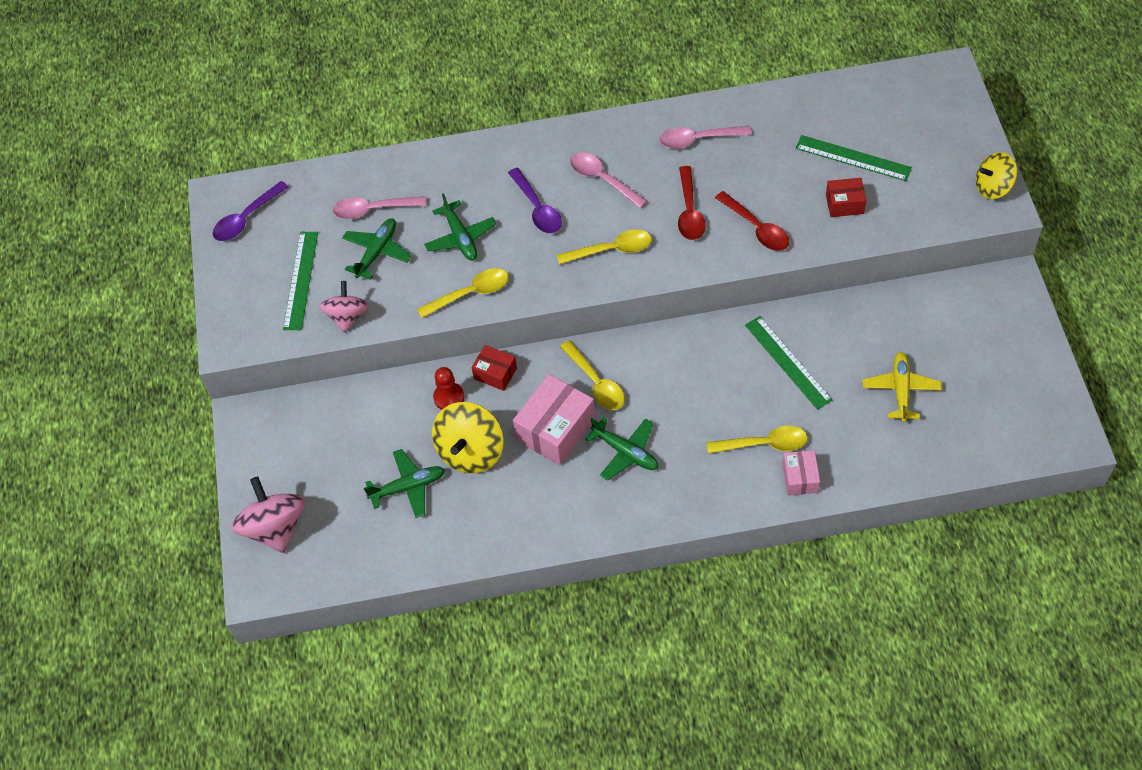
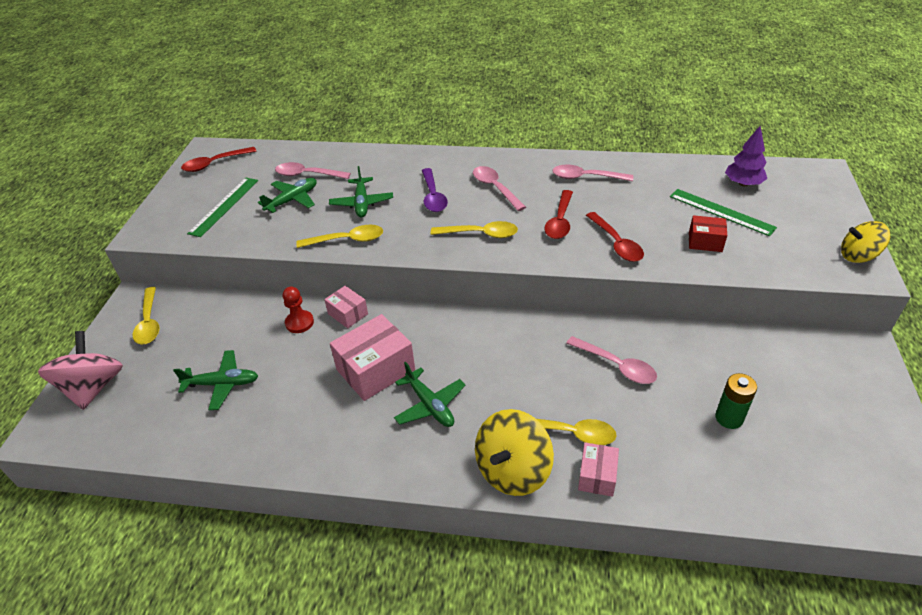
camera: 15 degrees right, 15 degrees down
(246, 218) = (214, 164): purple spoon -> red spoon
(347, 316) = (241, 236): pink spinning top -> none
(471, 451) = (292, 369): yellow spinning top -> yellow spinning top (513, 470)
(495, 373) = (348, 314): red box -> pink box
(596, 383) = (430, 341): yellow spoon -> yellow spoon (149, 322)
(788, 362) = (616, 366): green ruler -> pink spoon
(868, 110) = (743, 183): none -> purple tree
(901, 390) = (729, 418): yellow plane -> green battery

